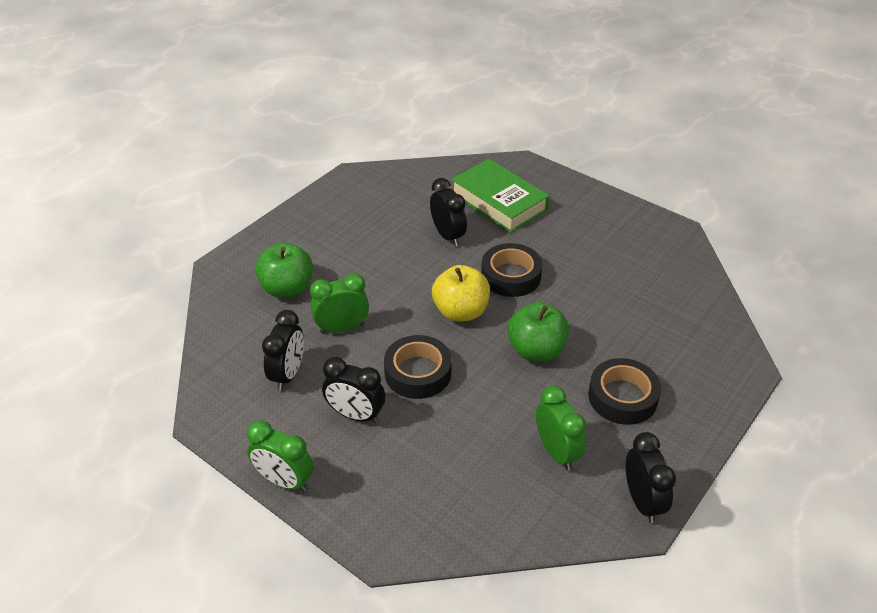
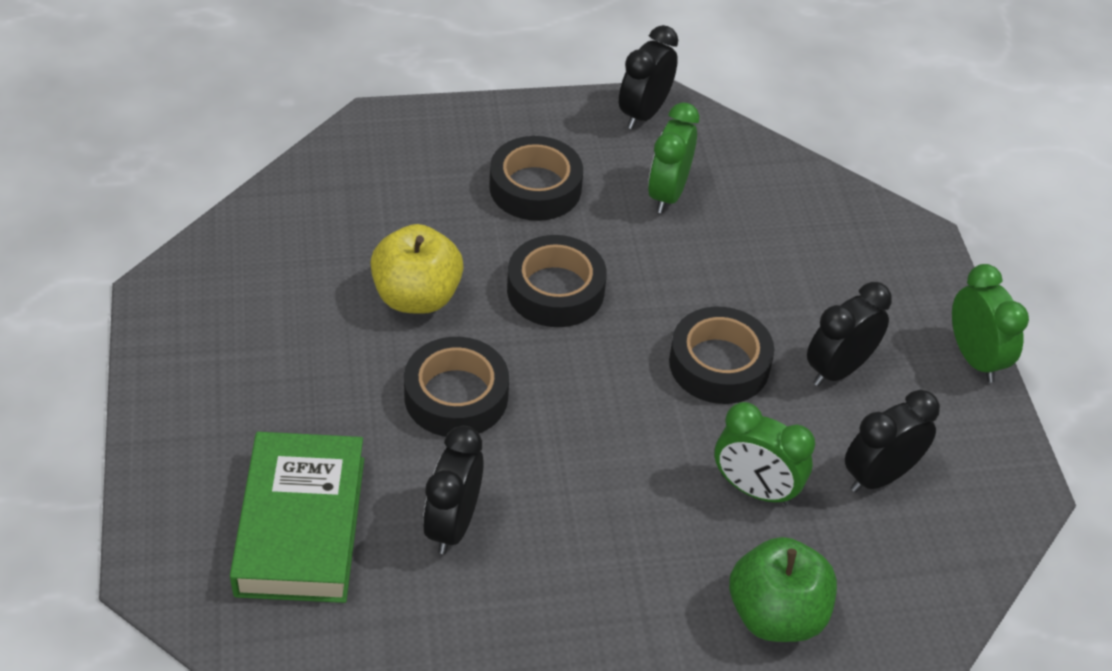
camera: 140 degrees left, 5 degrees up
(356, 415) = (838, 369): black clock -> black clock turned 105 degrees counterclockwise
(460, 312) = (581, 398): yellow apple -> yellow apple (417, 297)
(536, 350) = (555, 290): green apple -> black tape

